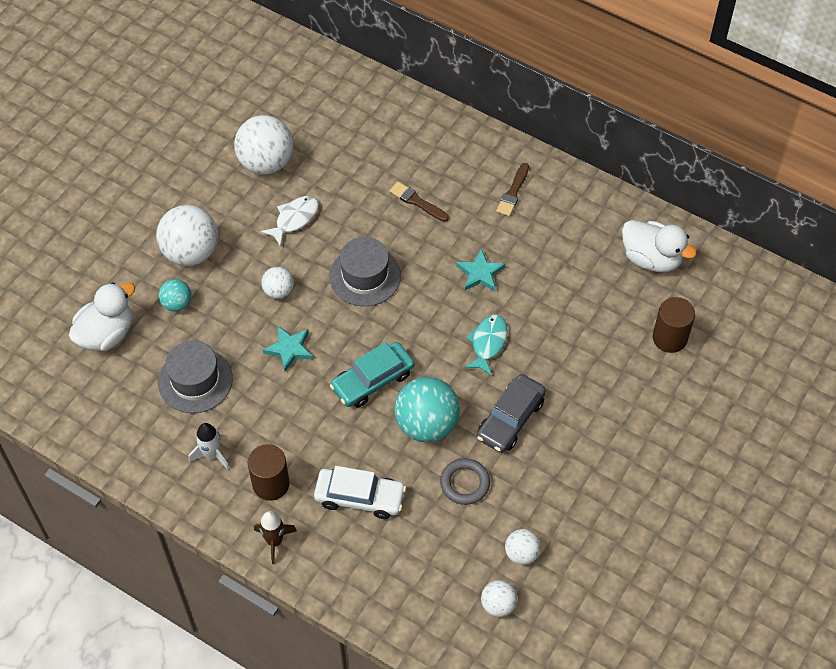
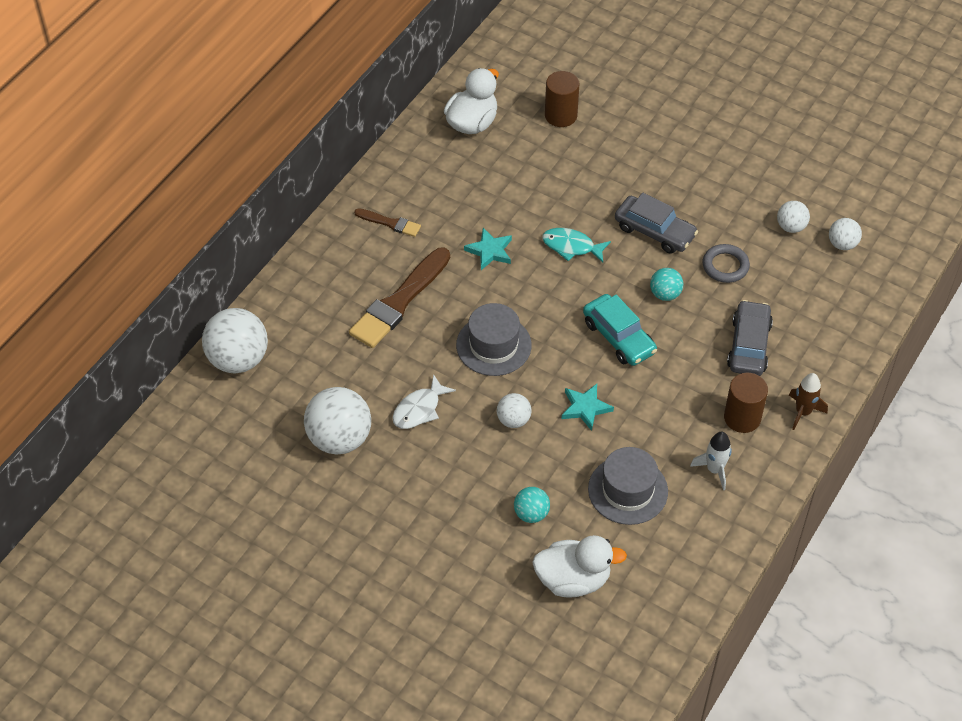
camera: 90 degrees left, 5 degrees down
(106, 334) = (573, 580): white duck -> white duck turned 135 degrees clockwise
(191, 252) = (462, 505): white ball -> white ball (238, 359)
(294, 219) = (419, 409): white fish -> white fish turned 90 degrees counterclockwise
(360, 497) = (749, 345): white car -> grey car
(417, 201) = (399, 302): brown brush -> brown brush, size x1.97
(427, 424) = (665, 294): turquoise ball -> turquoise ball, size x0.53

